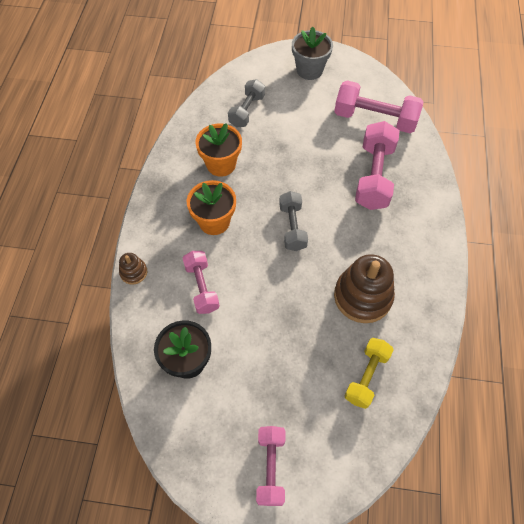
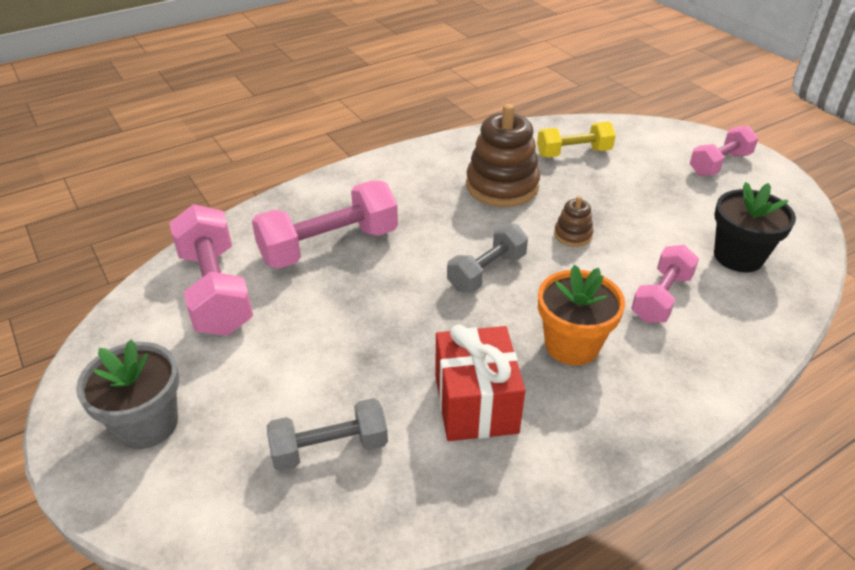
camera: 130 degrees left, 20 degrees down
(133, 272) = (741, 372): brown stacking toy -> brown stacking toy (572, 235)
(221, 164) = (476, 404): orange flower pot -> red gift

